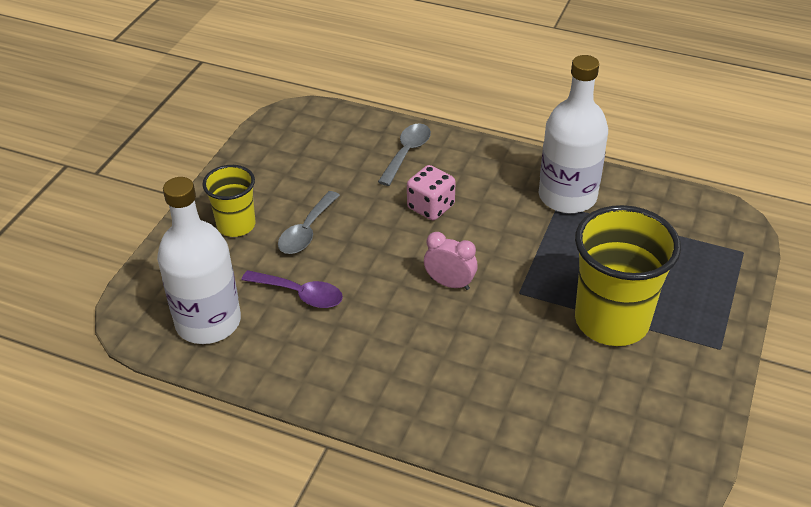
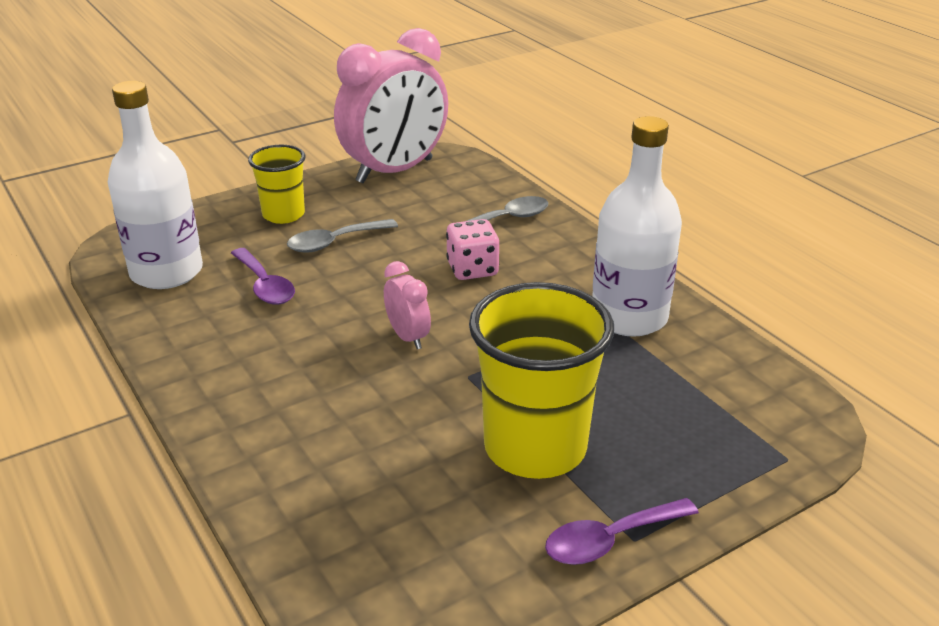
camera: 35 degrees right, 10 degrees down
(275, 145) = (395, 171): none -> pink clock
(709, 356) = (610, 540): none -> purple spoon

